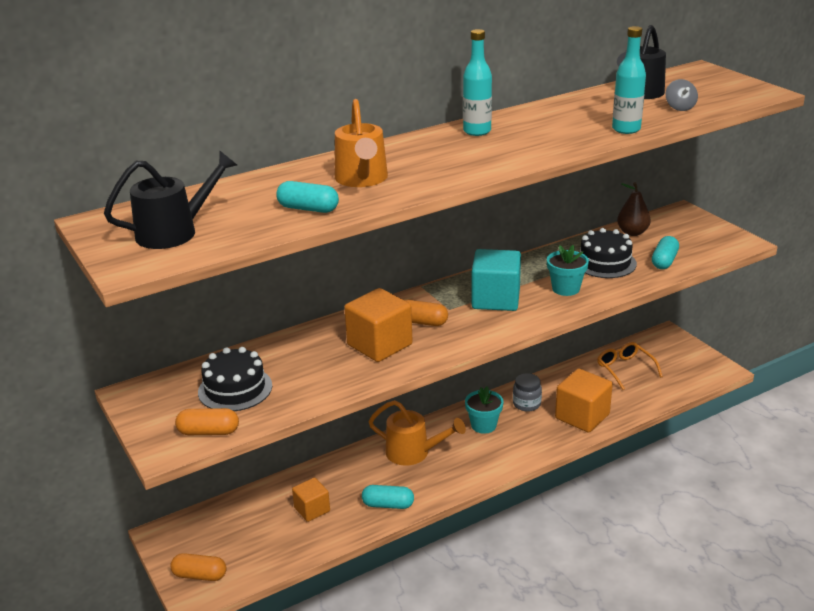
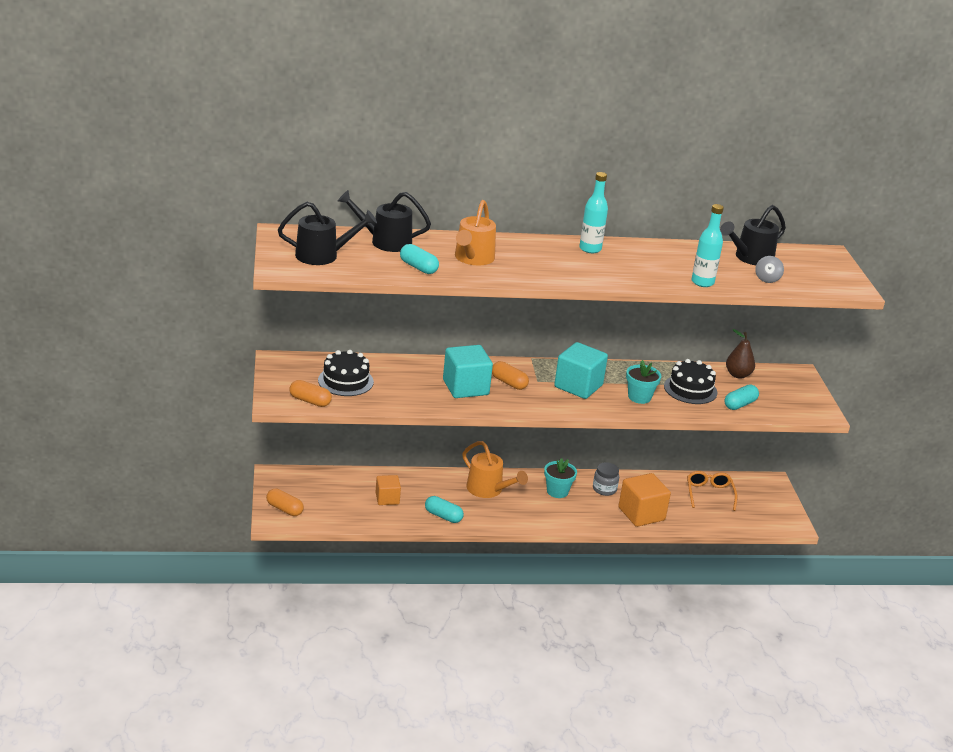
camera: 20 degrees right, 0 degrees up
(239, 192) = (385, 241): none -> black watering can
(379, 345) = (465, 387): orange cube -> turquoise cube

